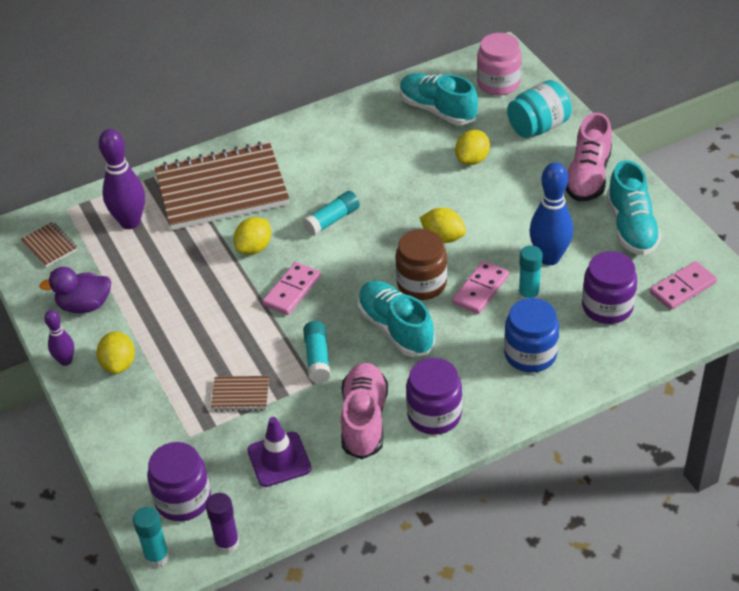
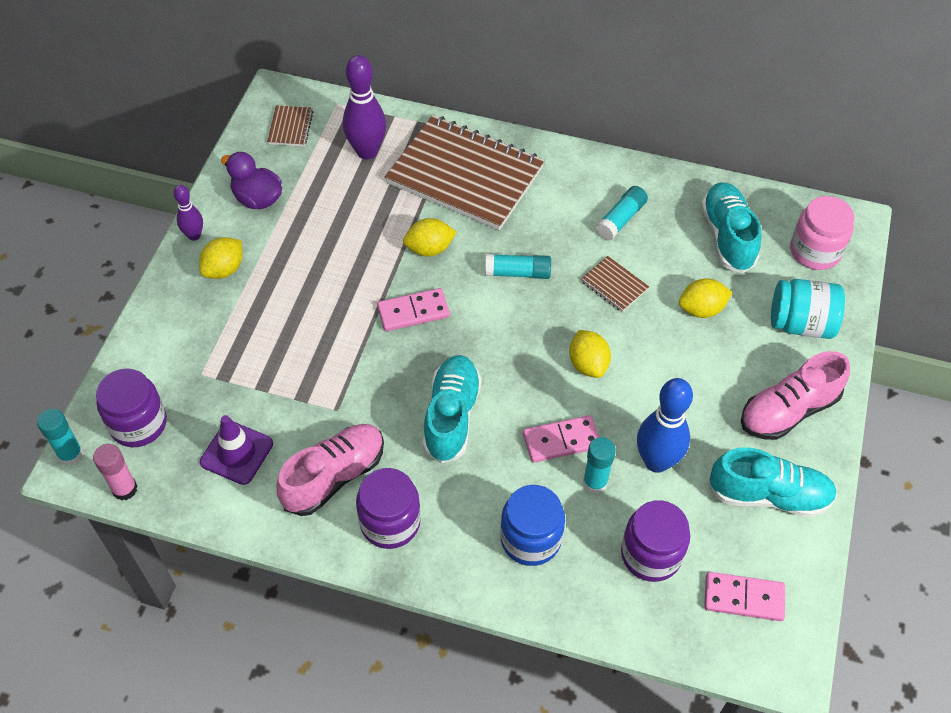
camera: 40 degrees right, 10 degrees up
(227, 543) = (125, 489): purple glue stick -> pink glue stick
(240, 395) = (273, 371): brown notebook -> brown notebook (614, 285)
(317, 358) = (363, 389): turquoise glue stick -> turquoise glue stick (620, 219)
(421, 284) = (520, 393): brown jar -> none
(631, 227) = (769, 495): turquoise shoe -> turquoise shoe turned 120 degrees counterclockwise

